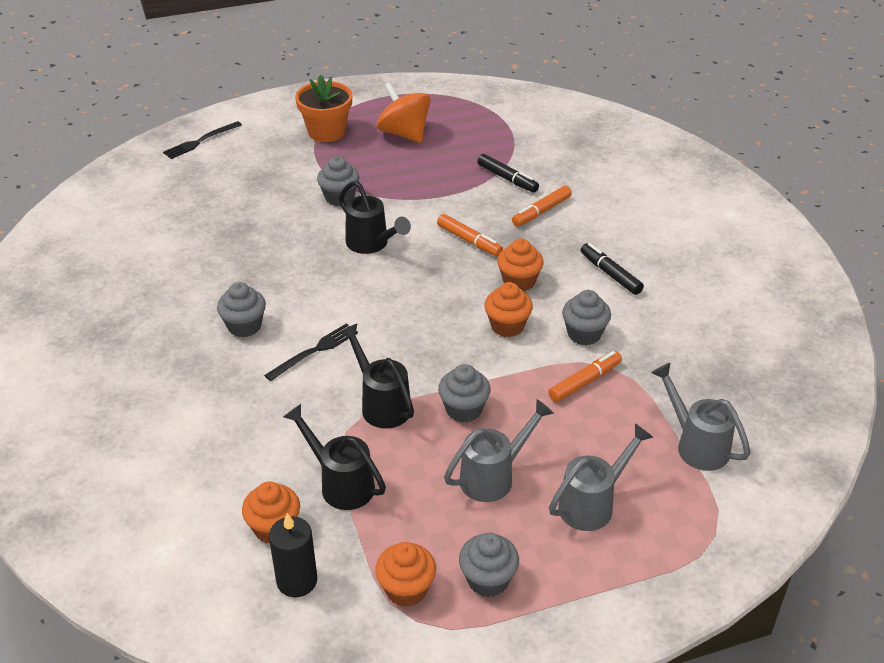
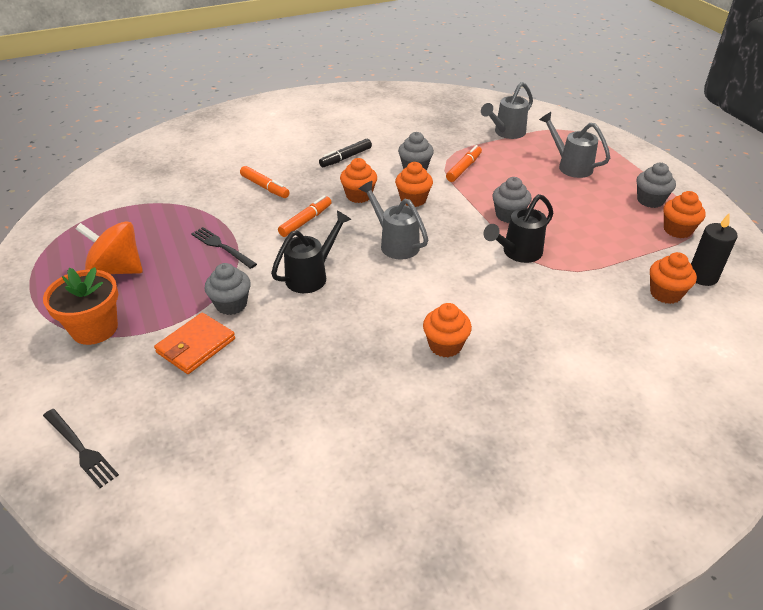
camera: 95 degrees left, 0 degrees up
(244, 326) = (445, 345): grey cupcake -> orange cupcake
(290, 182) = (196, 346): none -> orange wallet
(314, 351) = (467, 295): black fork -> black fork (222, 247)
(341, 484) = (606, 265): black watering can -> none
(404, 133) = (117, 269): orange spinning top -> orange spinning top turned 60 degrees clockwise
(493, 476) = (566, 201): grey watering can -> grey watering can (395, 243)
(507, 179) = (213, 204): black marker -> none
(585, 382) = (464, 168): orange marker -> orange marker turned 75 degrees clockwise

